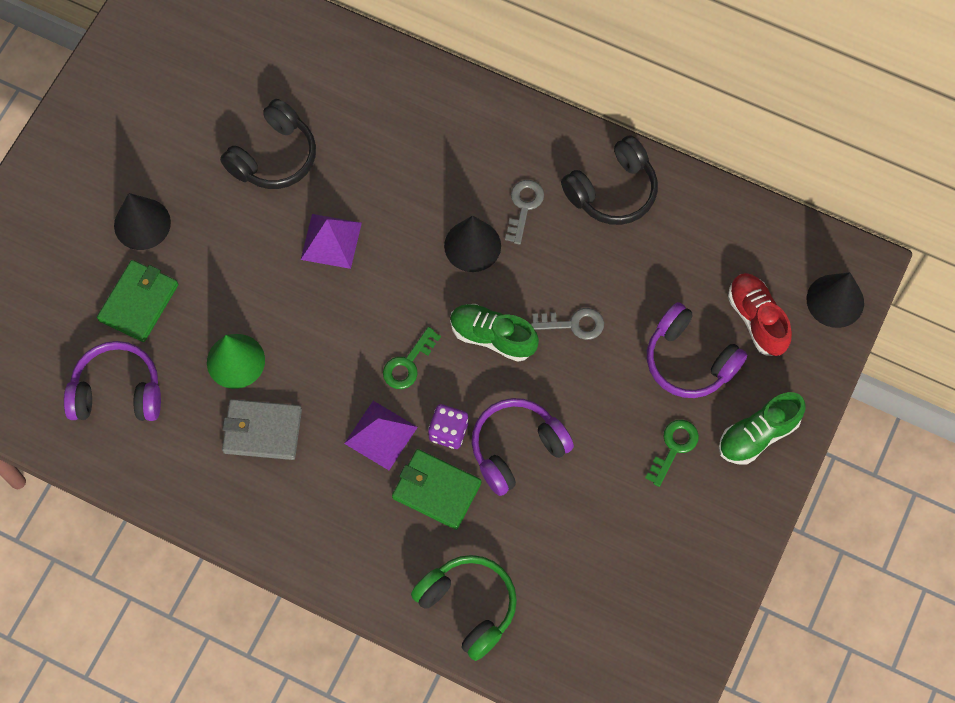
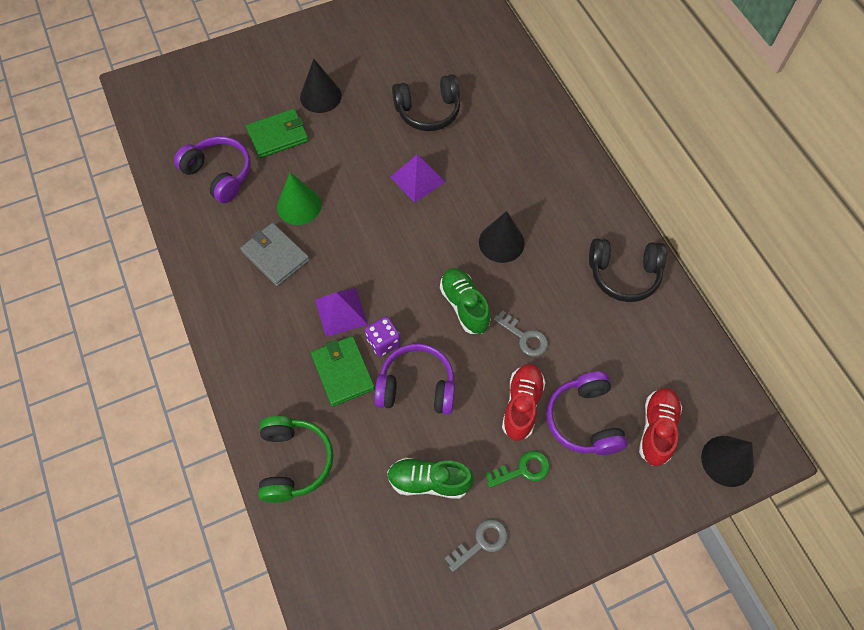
camera: 40 degrees right, 5 degrees down
(408, 363) = (397, 282): green key -> none
(524, 207) = (555, 243): grey key -> grey key (481, 543)
(625, 390) = (522, 405): none -> red shoe
(758, 435) = (590, 509): green shoe -> green shoe (429, 481)

